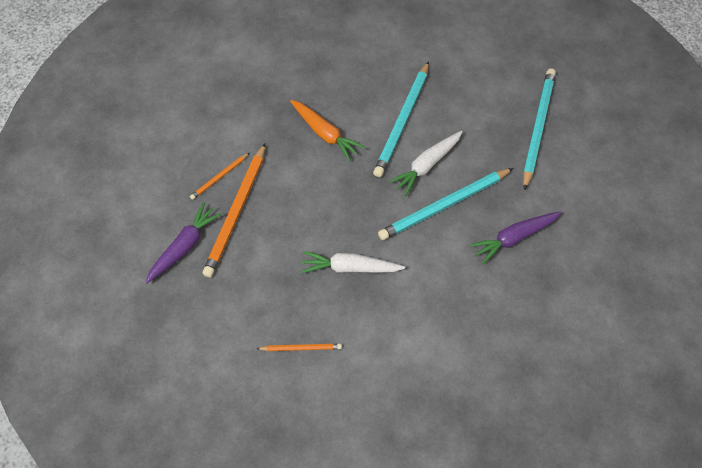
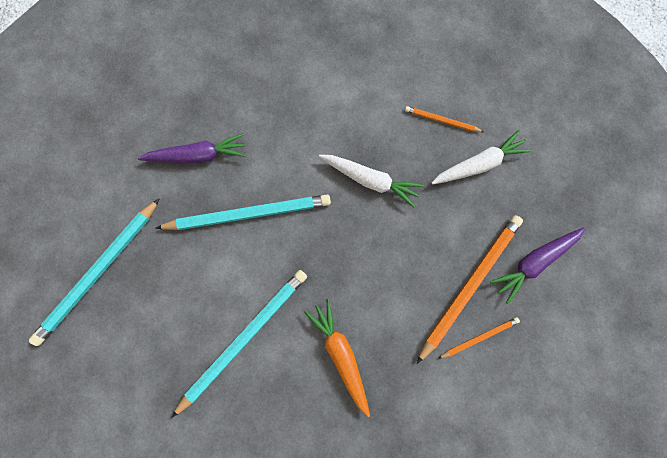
camera: 160 degrees left, 15 degrees up
(426, 165) = (244, 268): white carrot -> white carrot (479, 164)

